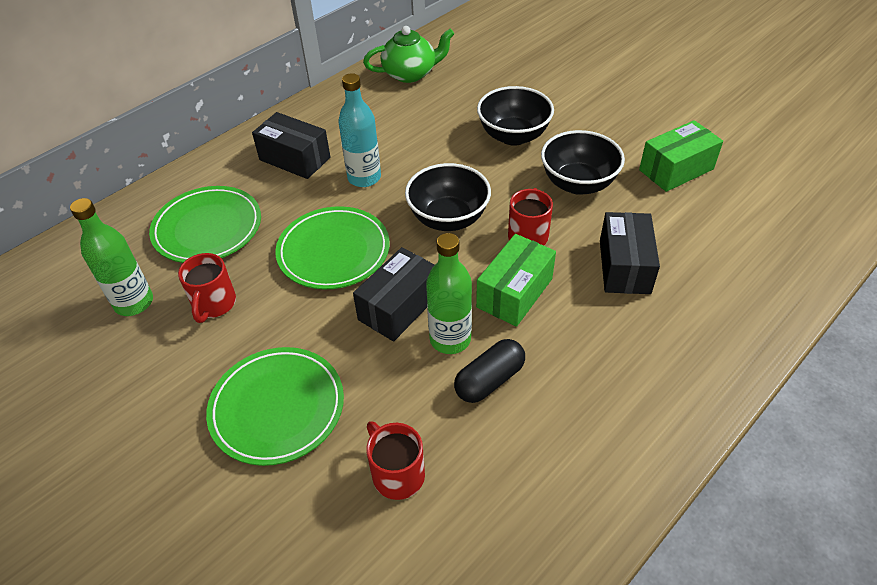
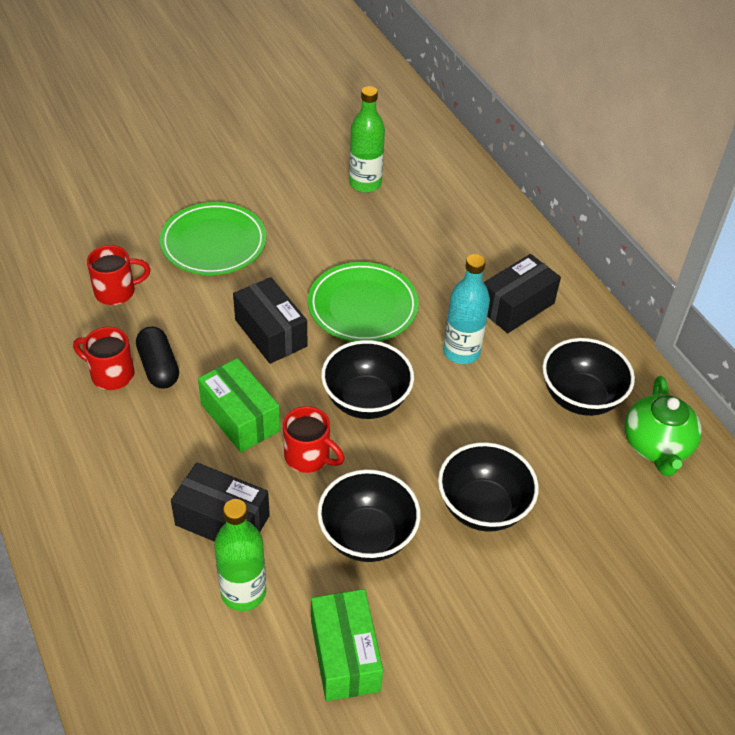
camera: 105 degrees right, 0 degrees up
(208, 228) = (435, 233): green plate -> none
(214, 304) = (338, 225): red mug -> red mug (111, 374)
(383, 111) = (580, 397): none -> black bowl
(450, 339) = (215, 356): green bottle -> green bottle (243, 592)

